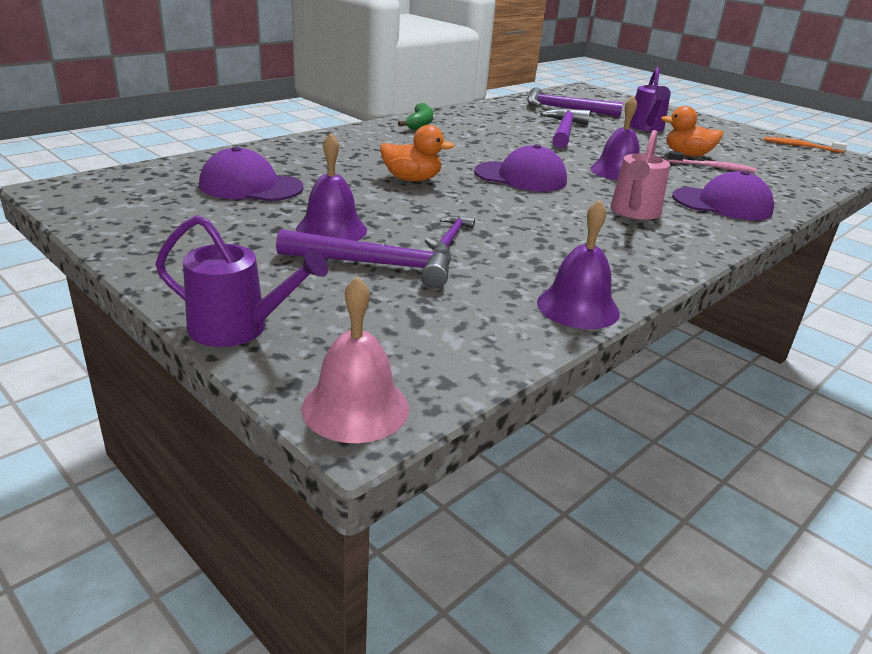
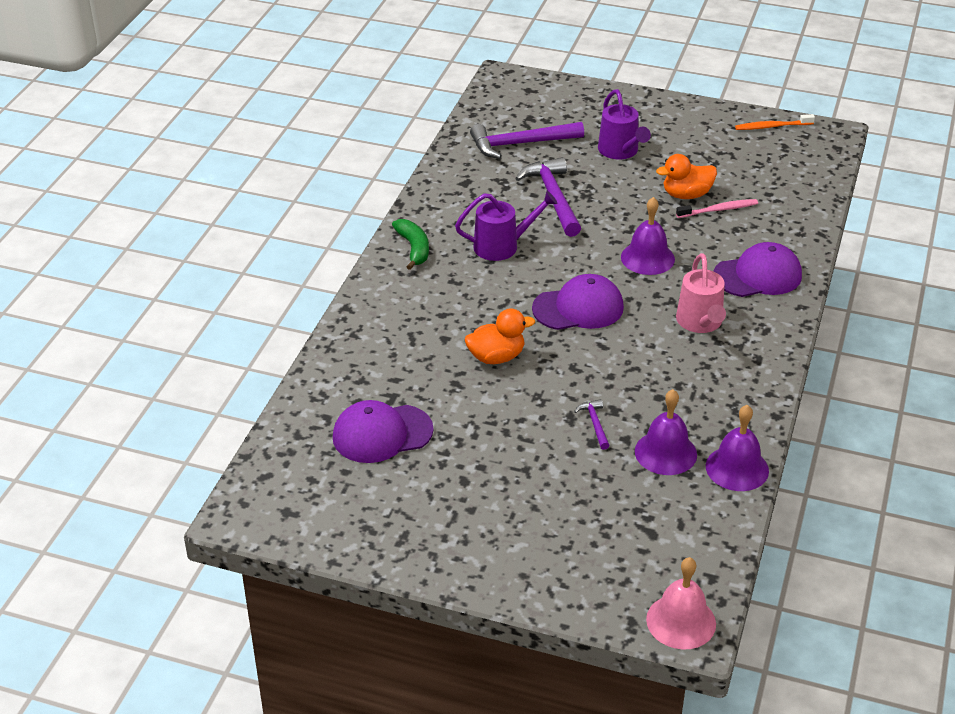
camera: 25 degrees left, 10 degrees up
(238, 328) = (554, 595): purple watering can -> purple watering can (502, 246)
(331, 229) = (504, 461): purple bell -> purple bell (665, 452)
(378, 265) = (576, 487): purple hammer -> none

